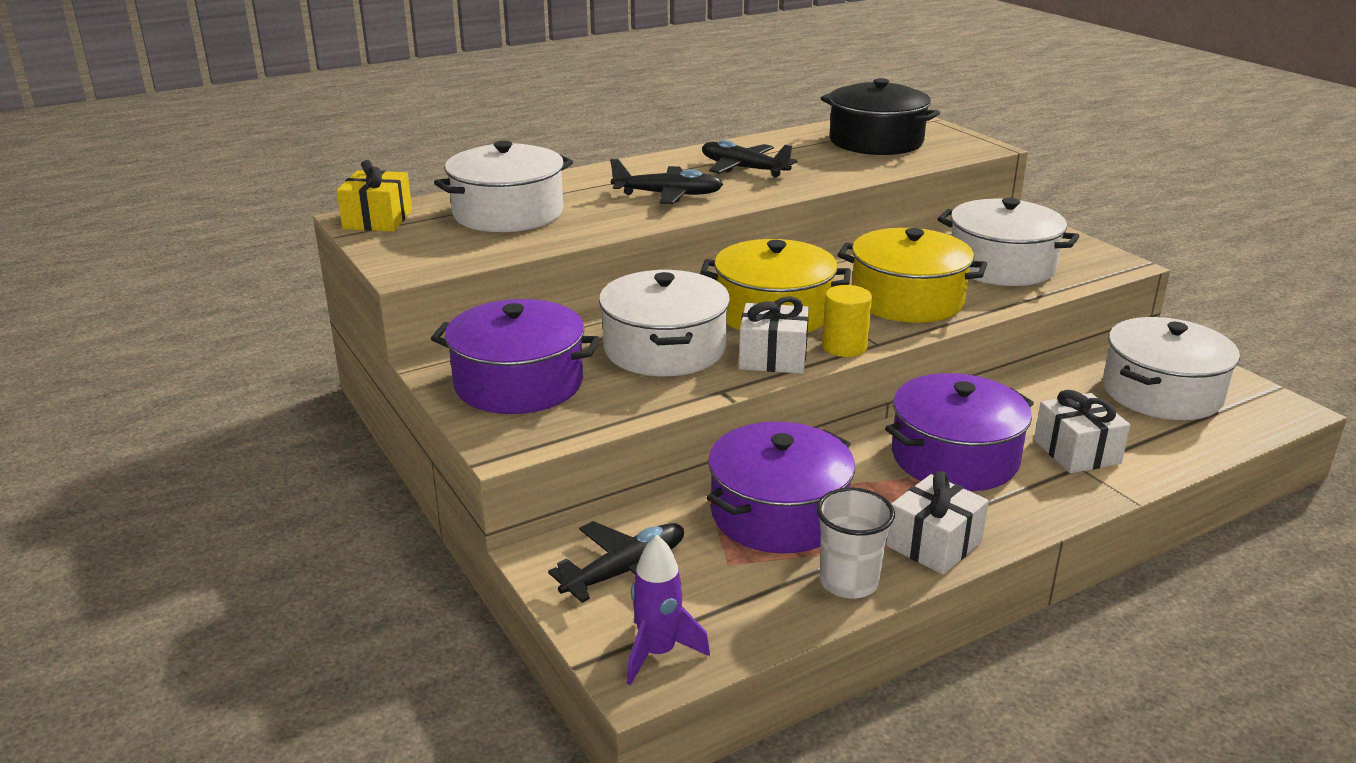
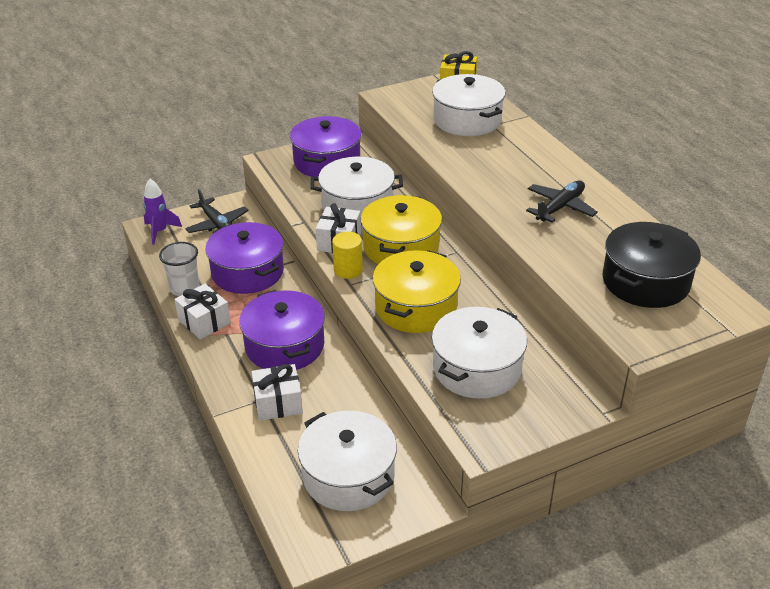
camera: 95 degrees right, 10 degrees up
(668, 195) = (500, 174): black plane -> none

